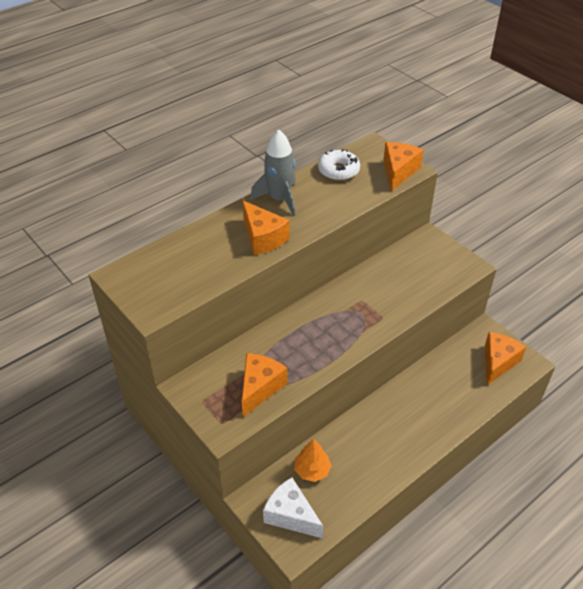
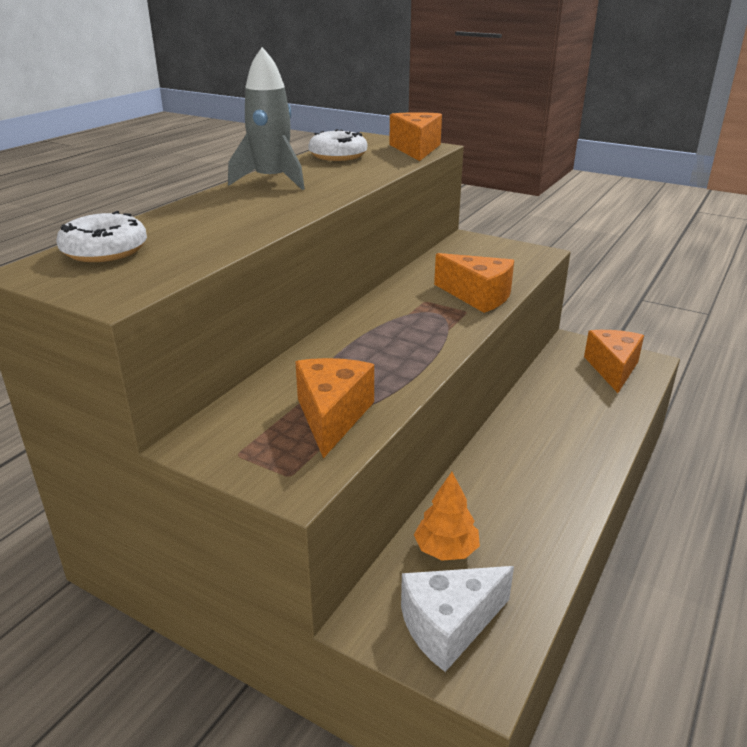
camera: 20 degrees left, 15 degrees down
(158, 264) = (105, 250): none -> white donut
(263, 238) = (269, 209): orange cheese -> orange cheese (478, 296)
(291, 515) = (449, 625): white cheese -> white cheese turned 45 degrees counterclockwise

